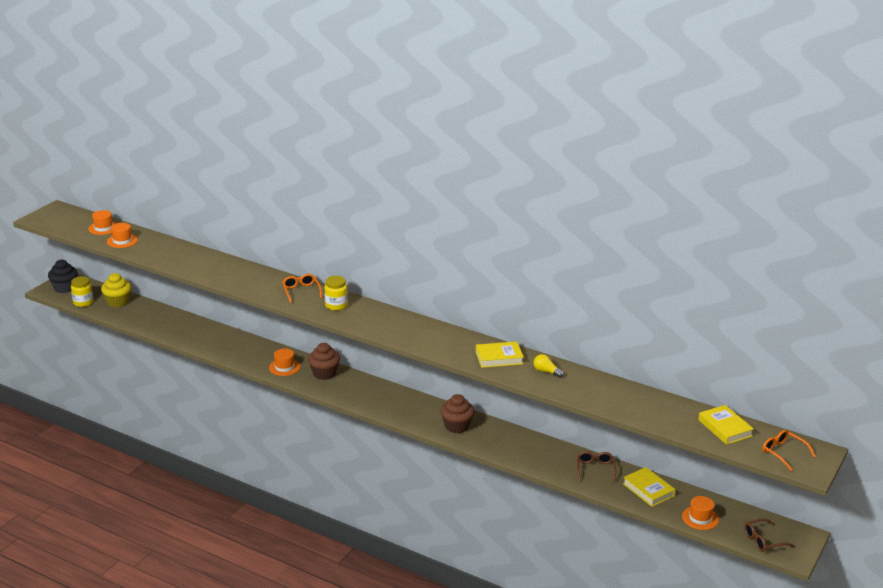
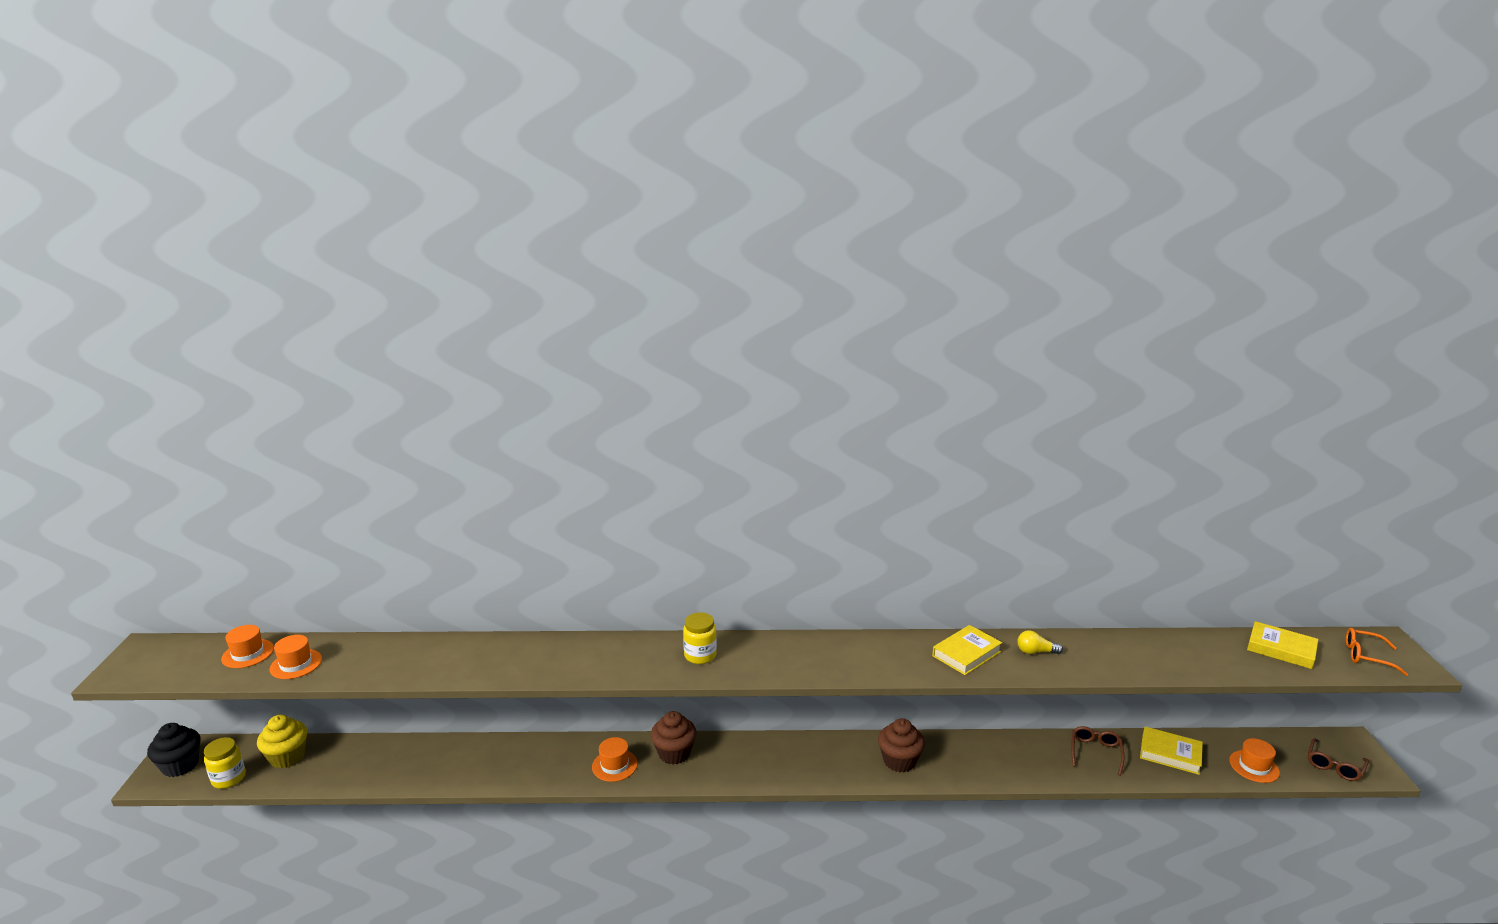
camera: 30 degrees left, 5 degrees down
(301, 291) = (634, 651): orange glasses -> none
(595, 470) = (1095, 753): brown glasses -> brown glasses turned 45 degrees clockwise

